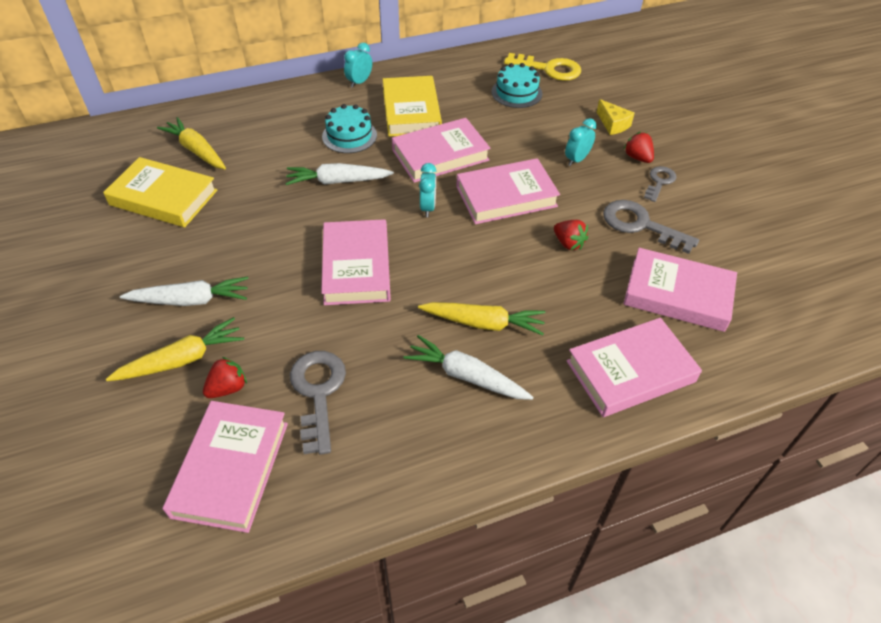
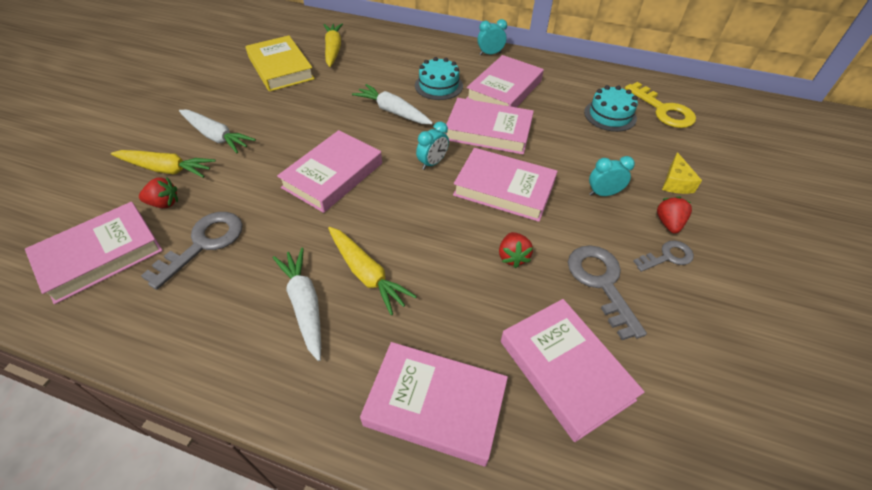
camera: 40 degrees right, 0 degrees up
(411, 111) = (504, 90): yellow book -> pink book

